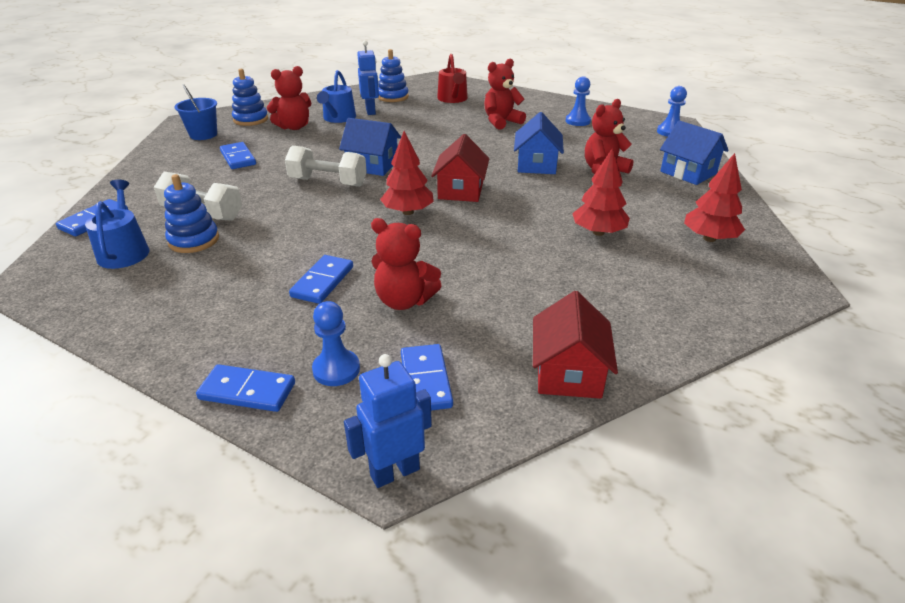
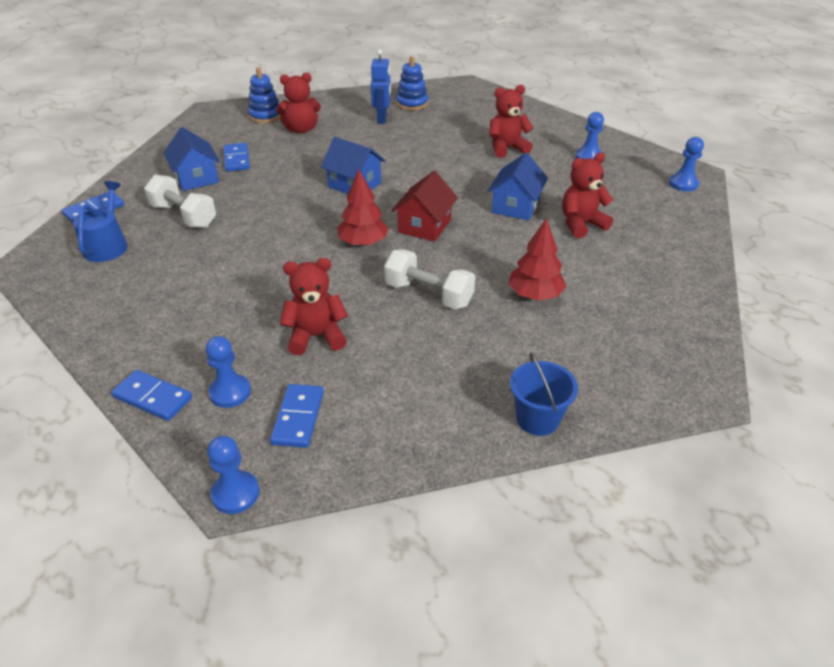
camera: 15 degrees right, 5 degrees up
(194, 240) = (166, 244): blue stacking toy -> none
(203, 135) = (217, 128): blue bucket -> blue bucket (537, 419)
(323, 282) = (255, 305): blue domino -> none
(328, 182) = (305, 198): white dumbbell -> white dumbbell (428, 294)
(338, 118) = (347, 124): blue watering can -> none
(394, 472) = (235, 493): blue robot -> blue pawn
(404, 300) = (316, 336): red teddy bear -> red teddy bear turned 135 degrees clockwise
(453, 99) = (471, 113): red watering can -> none
(568, 373) = (425, 436): red house -> none
(688, 172) = (672, 238): blue house -> blue house (196, 178)
(709, 238) = (646, 321): red tree -> none

